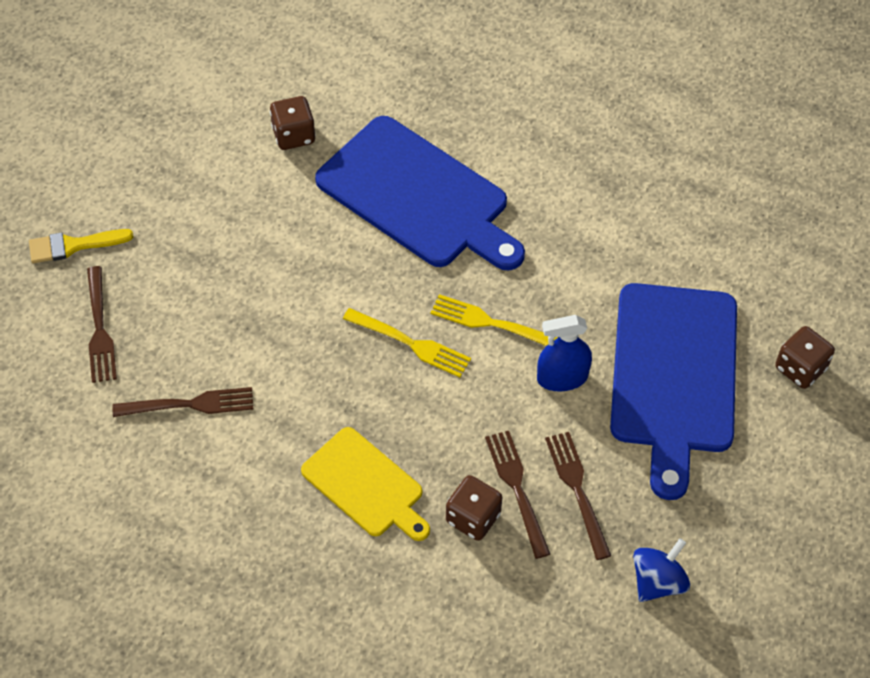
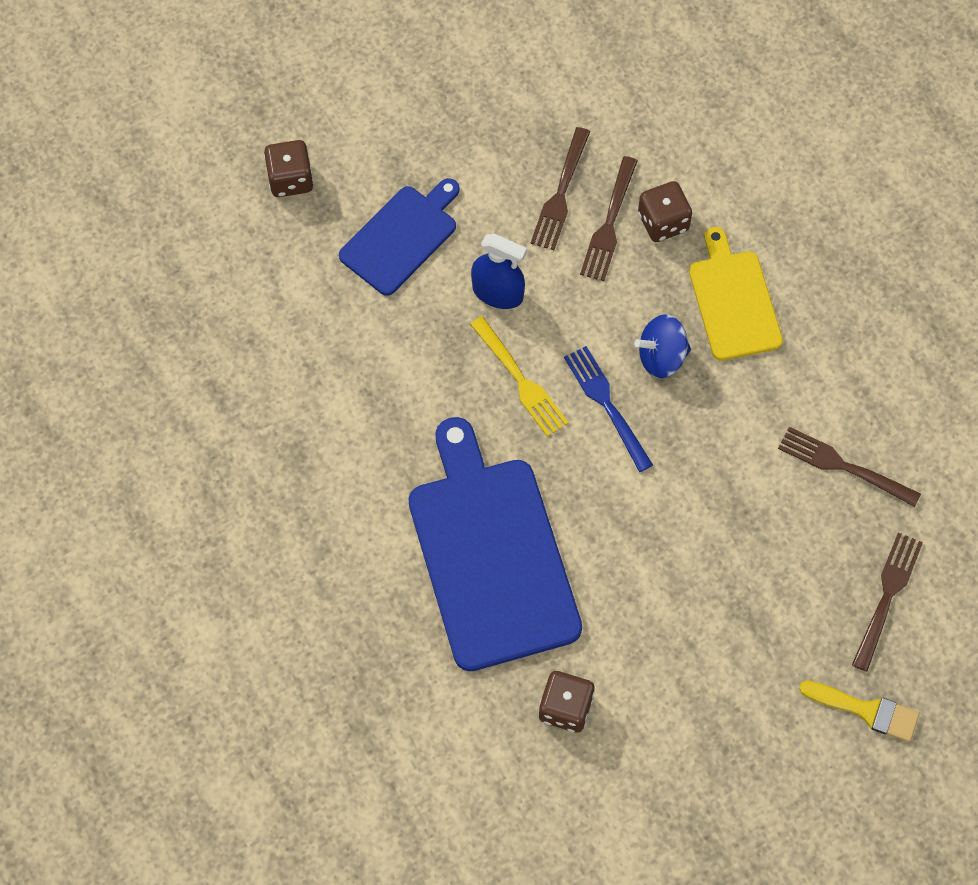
camera: 145 degrees left, 10 degrees up
(410, 343) = (607, 404): yellow fork -> blue fork
(657, 582) = (554, 90): blue spinning top -> blue spinning top (661, 357)
(673, 376) = (401, 237): blue cutting board -> blue cutting board, size x0.58

